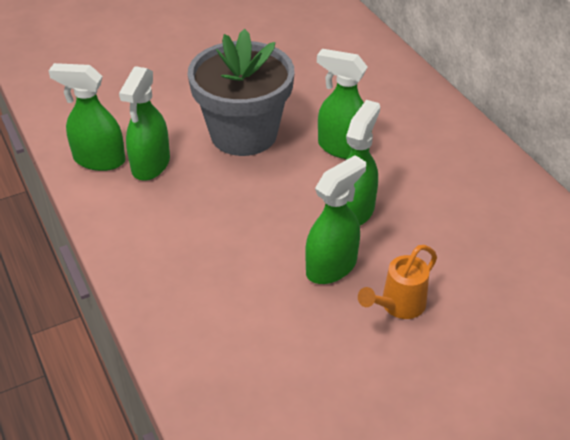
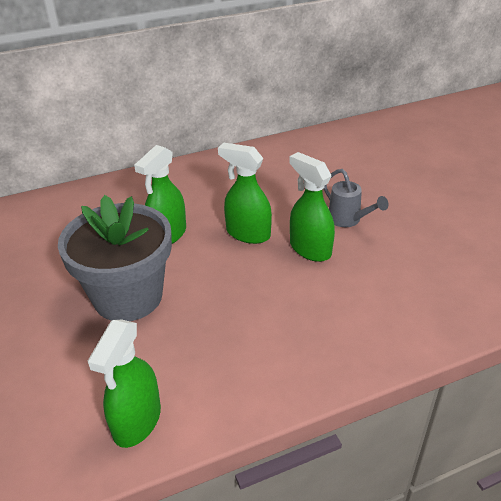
camera: 85 degrees left, 5 degrees down
(150, 165) = (158, 371): green spray bottle -> none
(398, 306) = (348, 220): orange watering can -> grey watering can

